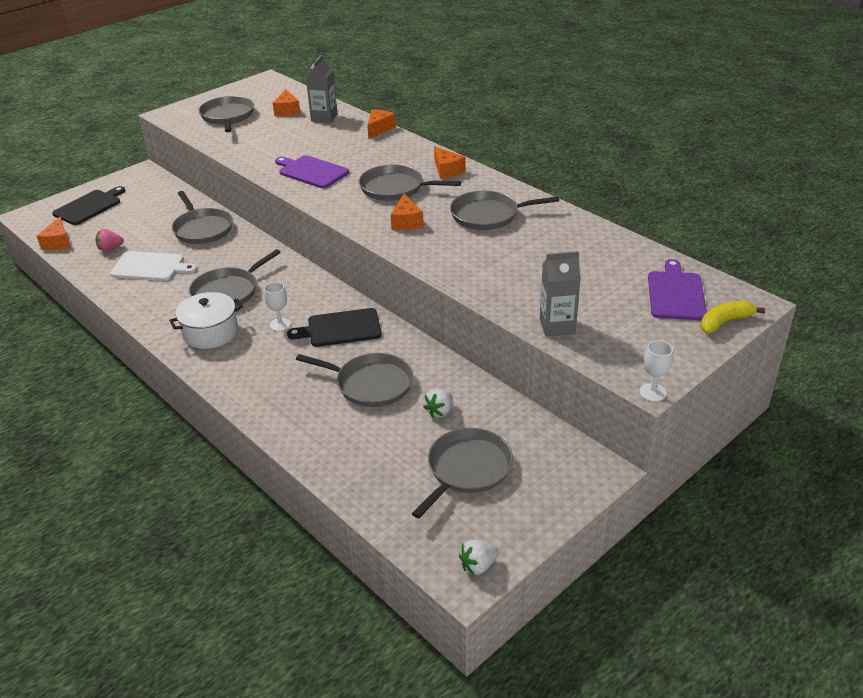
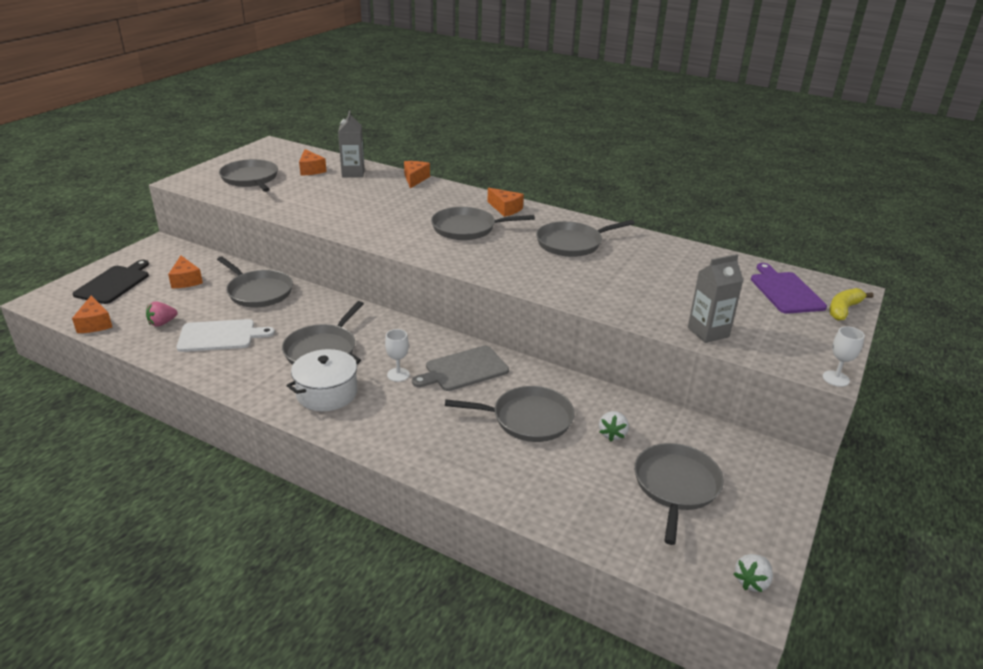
camera: 20 degrees left, 5 degrees down
(311, 171) = (373, 221): purple cutting board -> none
(340, 328) = (463, 369): black cutting board -> grey cutting board
(406, 222) = (499, 257): orange cheese -> orange cheese (186, 280)

